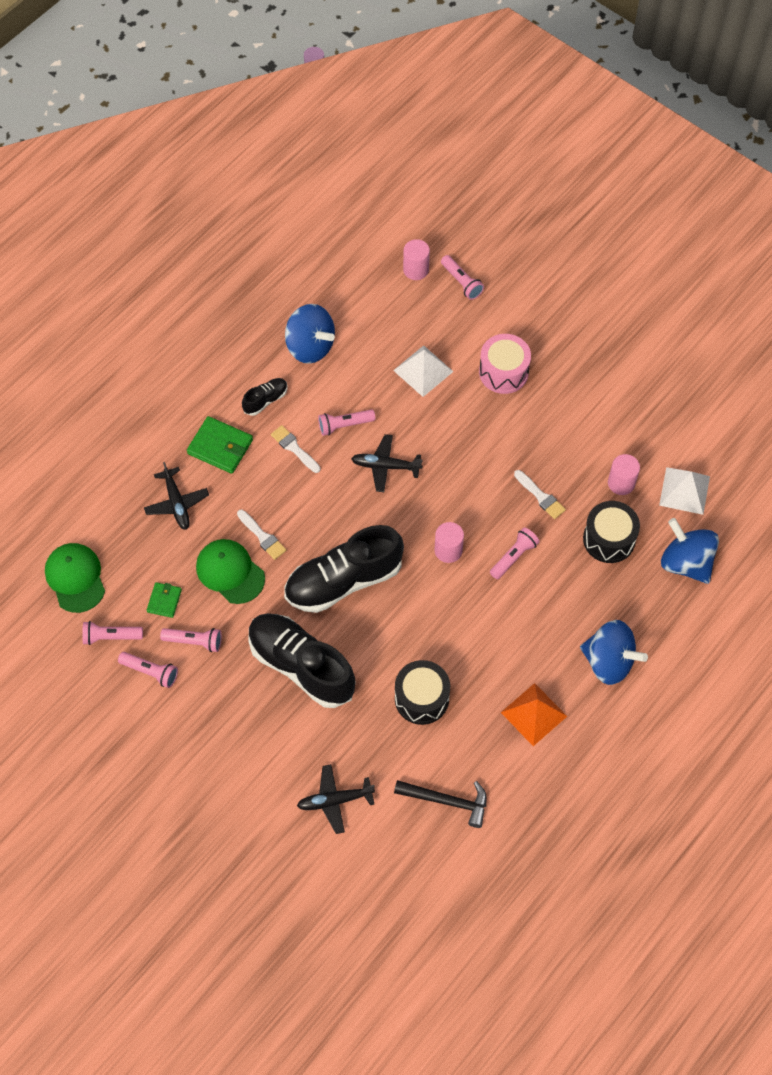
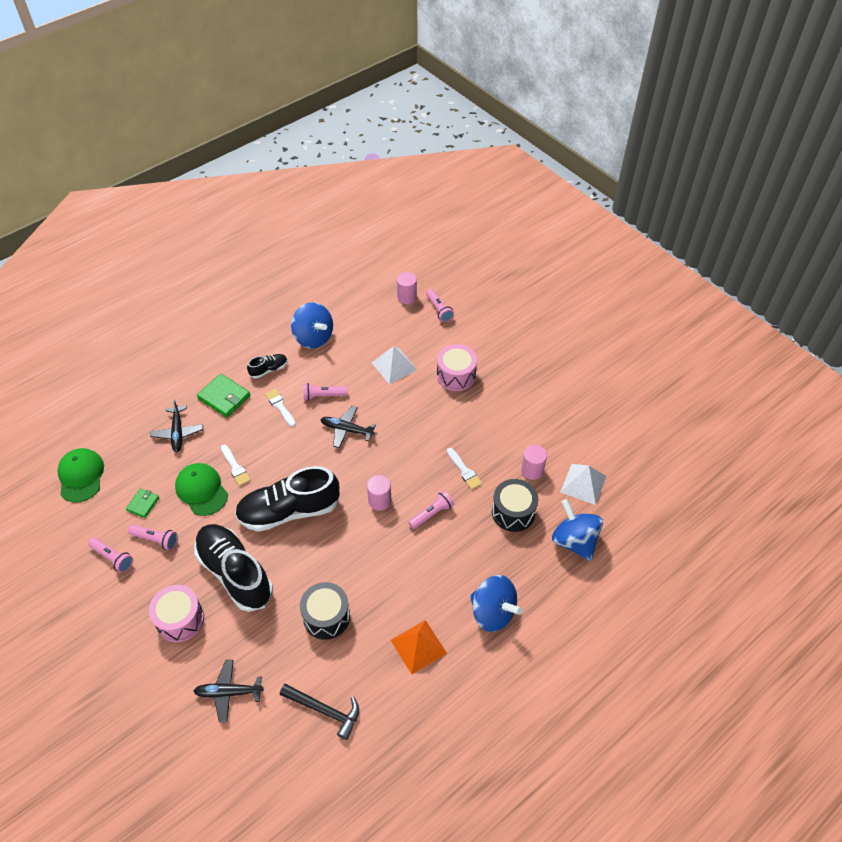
camera: 10 degrees right, 10 degrees down
(111, 636) = (91, 525): pink flashlight -> none
(254, 730) = (180, 619): none -> pink drum

